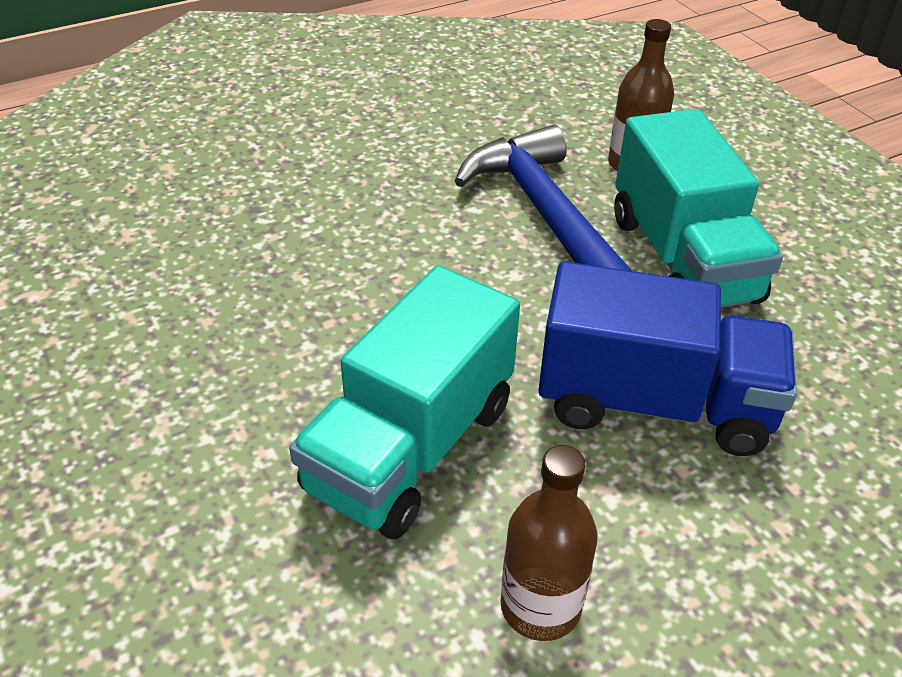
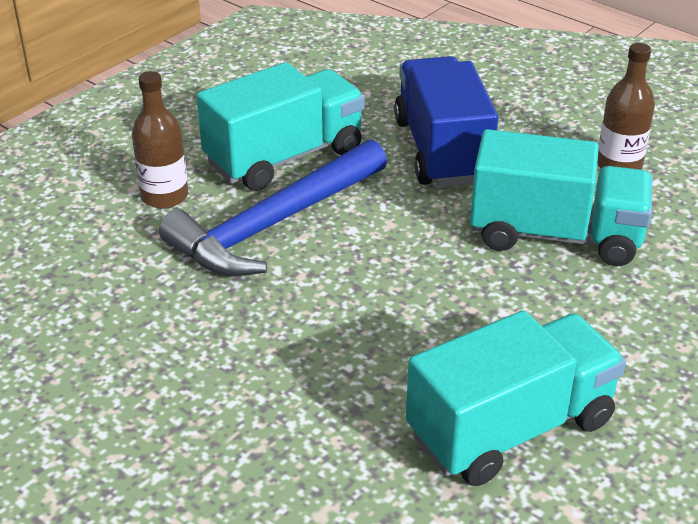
camera: 110 degrees left, 5 degrees down
(154, 290) = (510, 428): none -> turquoise truck

